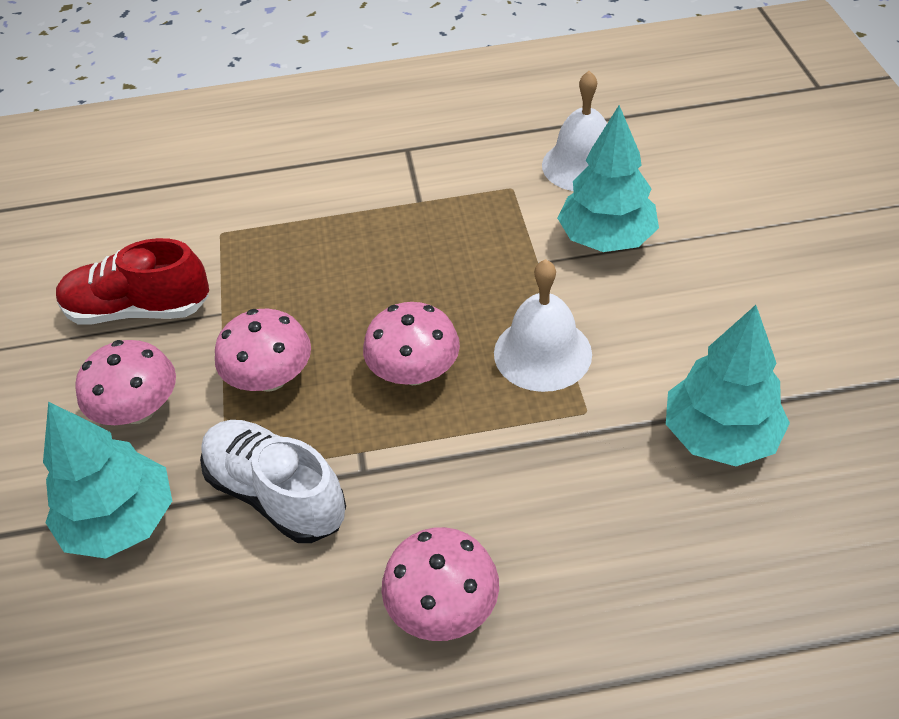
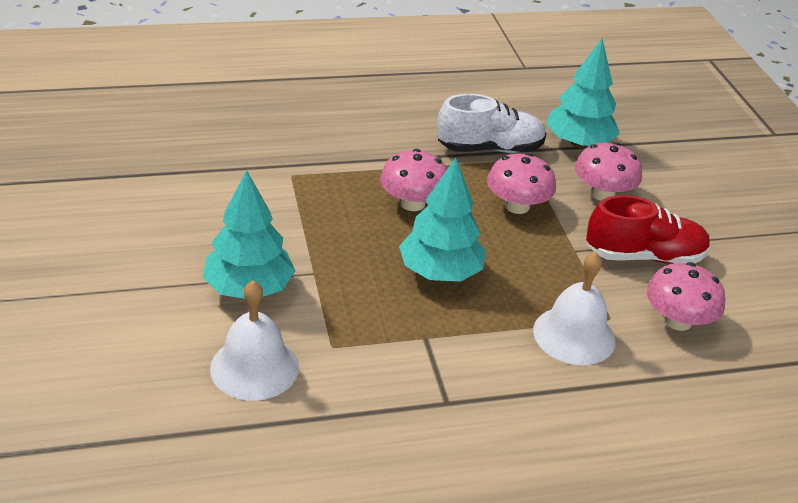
camera: 170 degrees right, 10 degrees down
(276, 494) = (490, 149): white shoe -> white shoe turned 45 degrees counterclockwise
(443, 606) = (384, 103): pink mushroom -> pink mushroom (677, 321)
(542, 353) = (317, 208): white bell -> white bell (574, 335)
(720, 436) = (206, 158): turquoise tree -> turquoise tree (440, 272)

